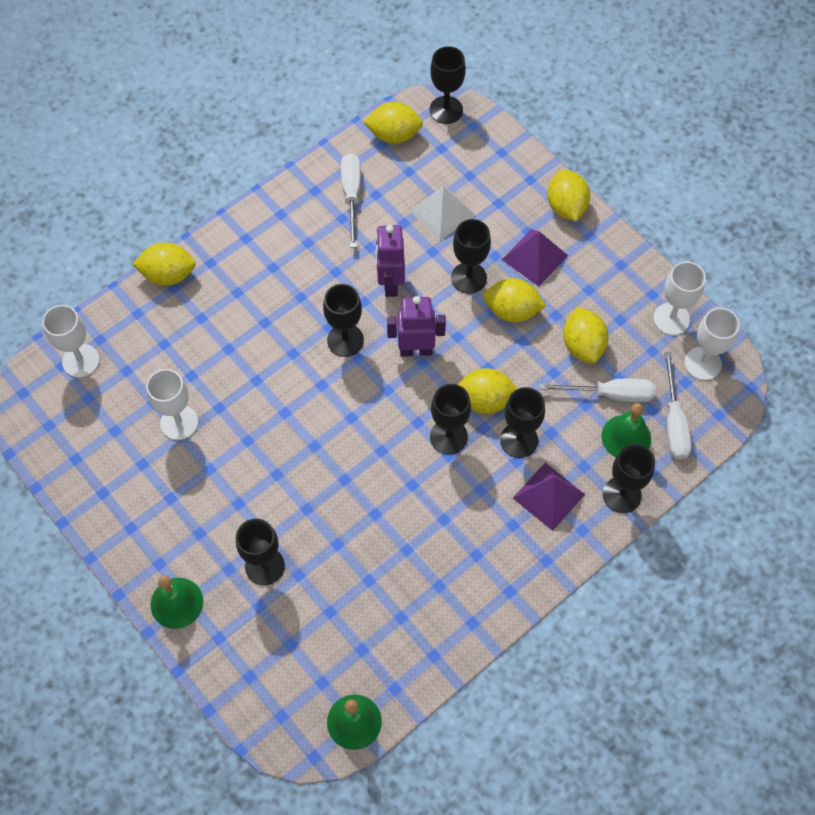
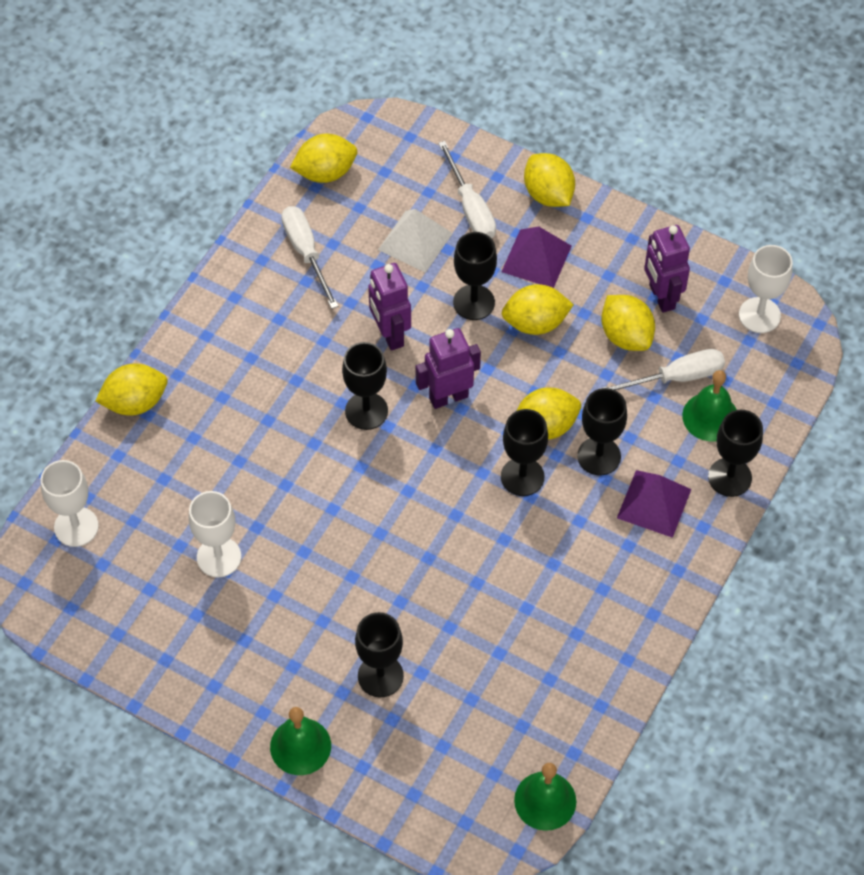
camera: 20 degrees left, 5 degrees down
(446, 110) = (372, 128): black goblet -> none
(625, 322) = (661, 297): none -> purple robot
(671, 319) = (708, 279): white goblet -> none
(673, 422) = (753, 385): white screwdriver -> white screwdriver (470, 208)

